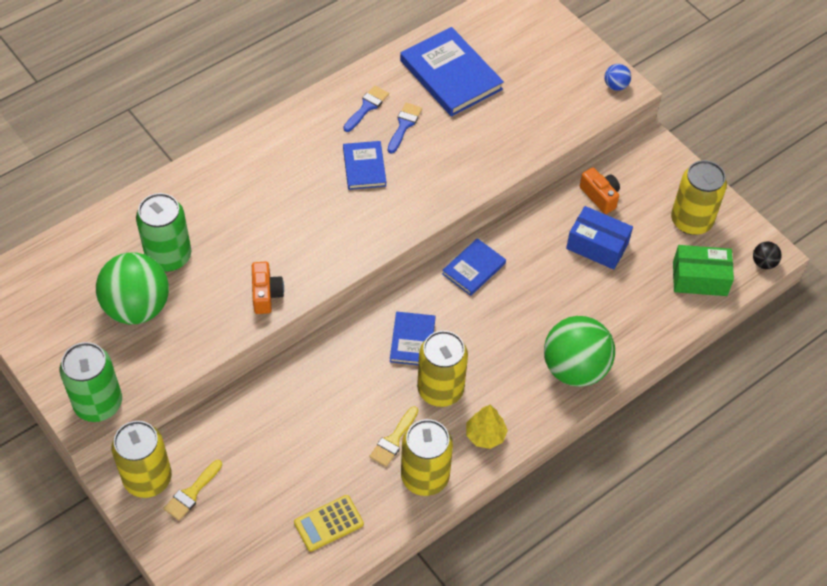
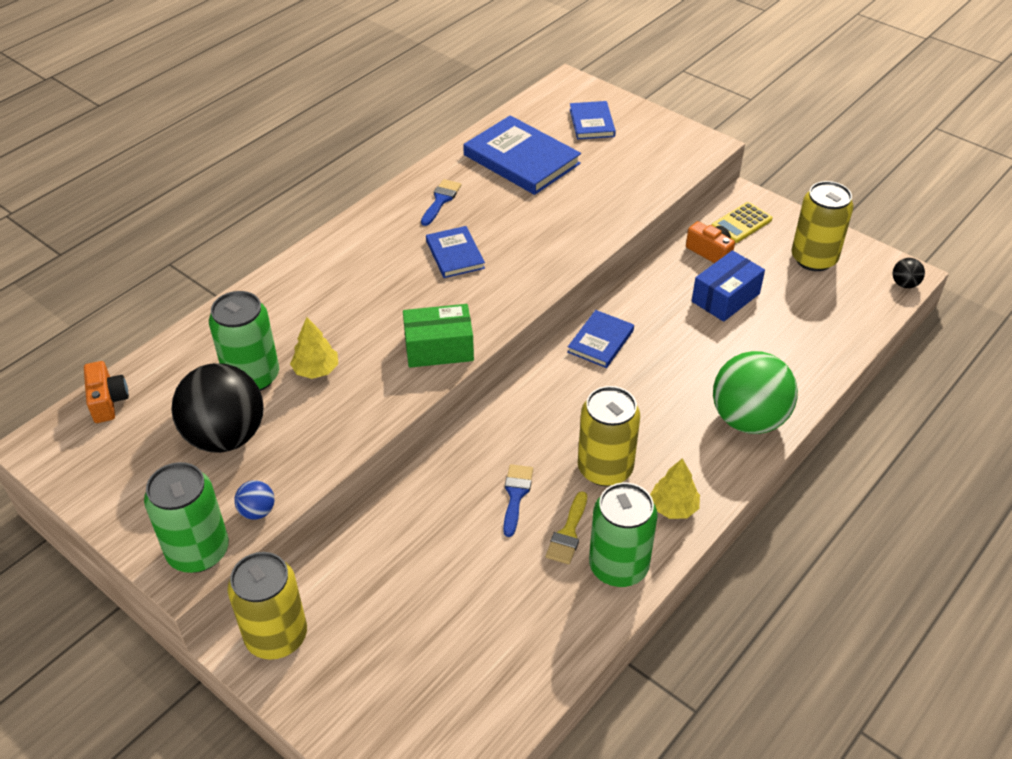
camera: 10 degrees left, 10 degrees down
(137, 307) = (226, 436): green ball -> black ball
(191, 493) = (336, 643): yellow brush -> none
(221, 260) = (316, 370): none -> yellow tree
(266, 294) = (378, 396): orange camera -> orange camera (108, 401)
(328, 523) = (519, 643): yellow calculator -> yellow calculator (741, 223)
(404, 125) = (486, 210): blue brush -> blue brush (516, 495)
(412, 340) = (556, 424): blue book -> blue book (591, 123)
(425, 476) = (618, 566): yellow can -> green can
(597, 246) = (725, 297): blue box -> blue box turned 60 degrees counterclockwise
(615, 86) = (695, 143): blue ball -> blue ball (257, 511)
(699, 278) = (845, 309): green box -> green box (439, 348)

